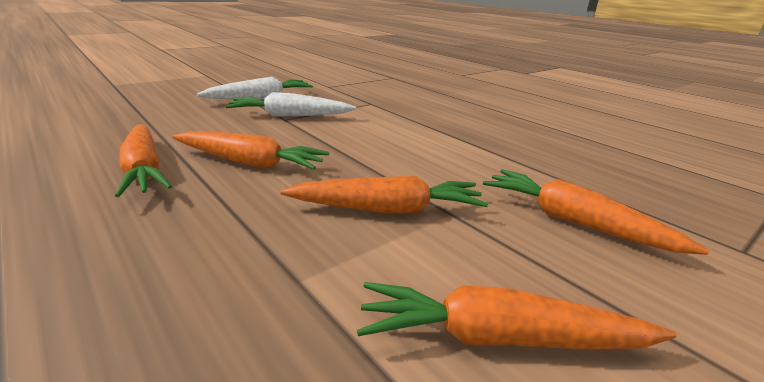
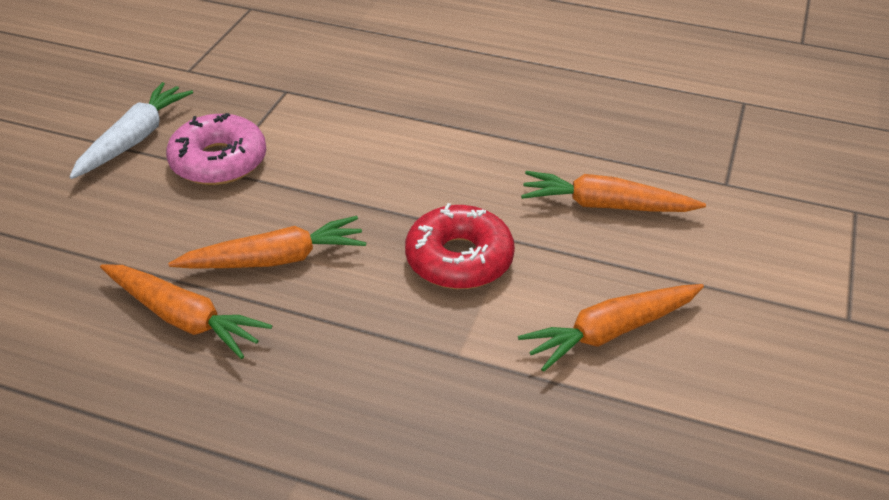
camera: 30 degrees left, 15 degrees up
(290, 116) = (219, 161): white carrot -> pink donut
(388, 209) = (459, 259): orange carrot -> red donut

